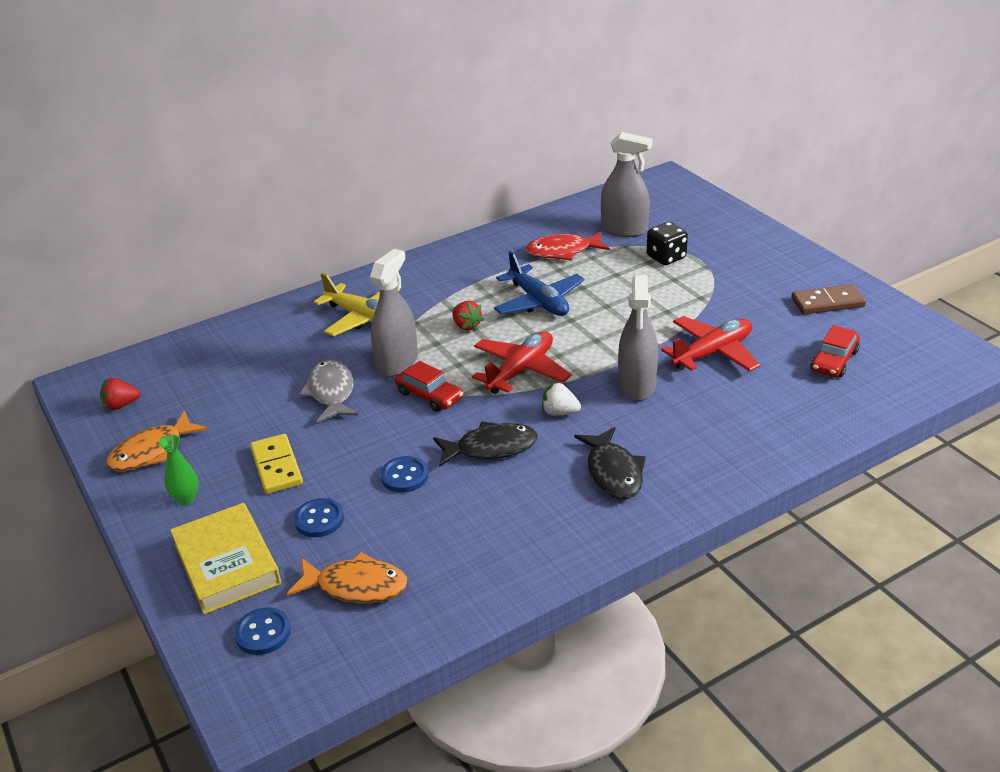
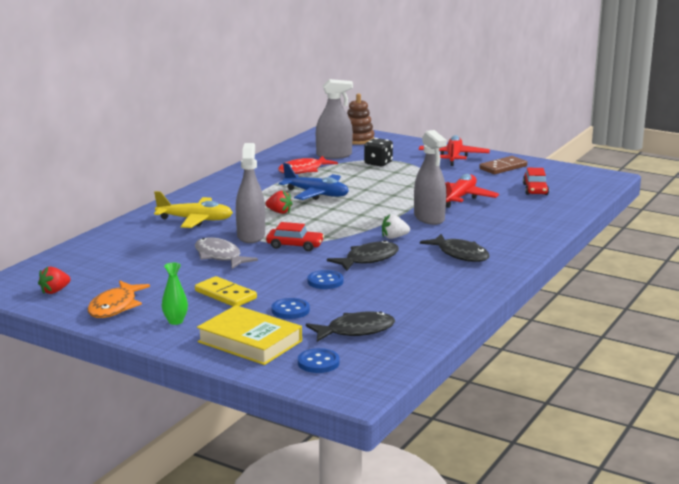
camera: 30 degrees left, 15 degrees down
(356, 586) = (356, 331): orange fish -> black fish
(521, 370) = (344, 225): red plane -> red plane (453, 157)
(680, 204) = (358, 140): none -> brown stacking toy

